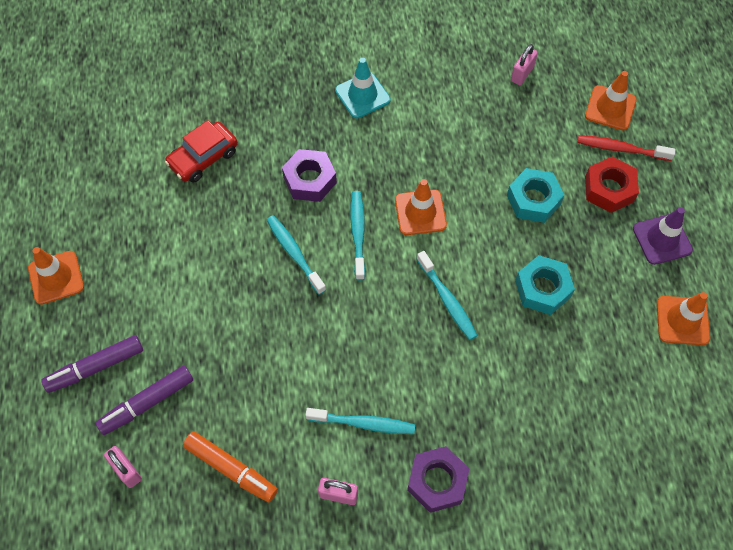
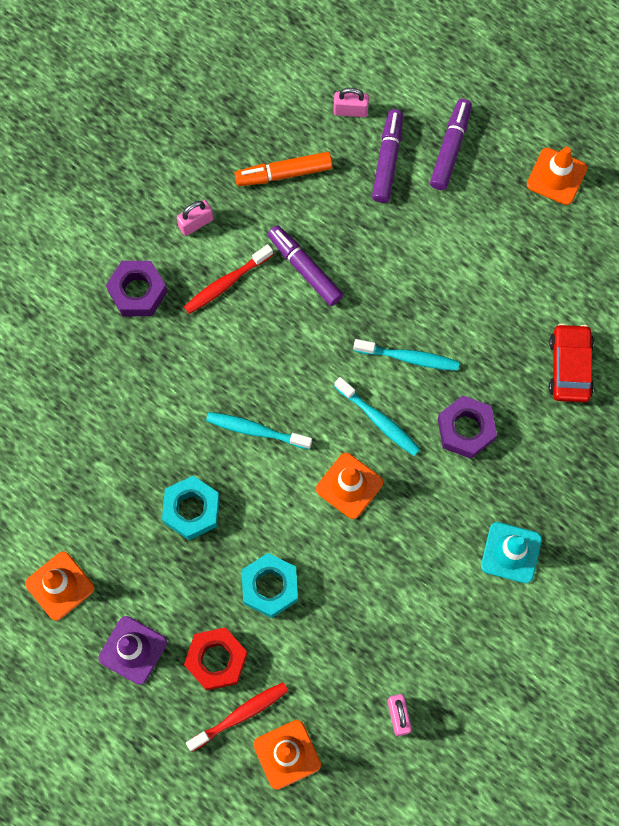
camera: 135 degrees right, 10 degrees up
(296, 379) = (305, 268): none -> purple marker
(363, 423) = (226, 283): turquoise toothbrush -> red toothbrush

